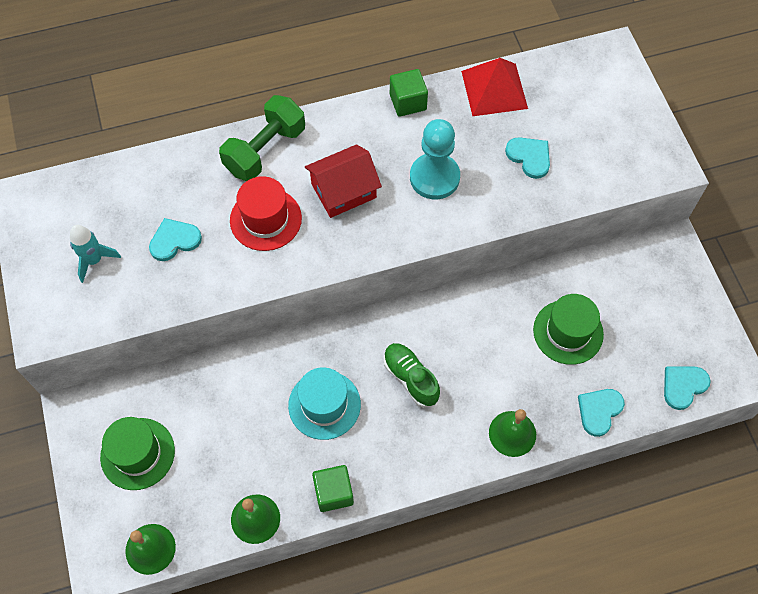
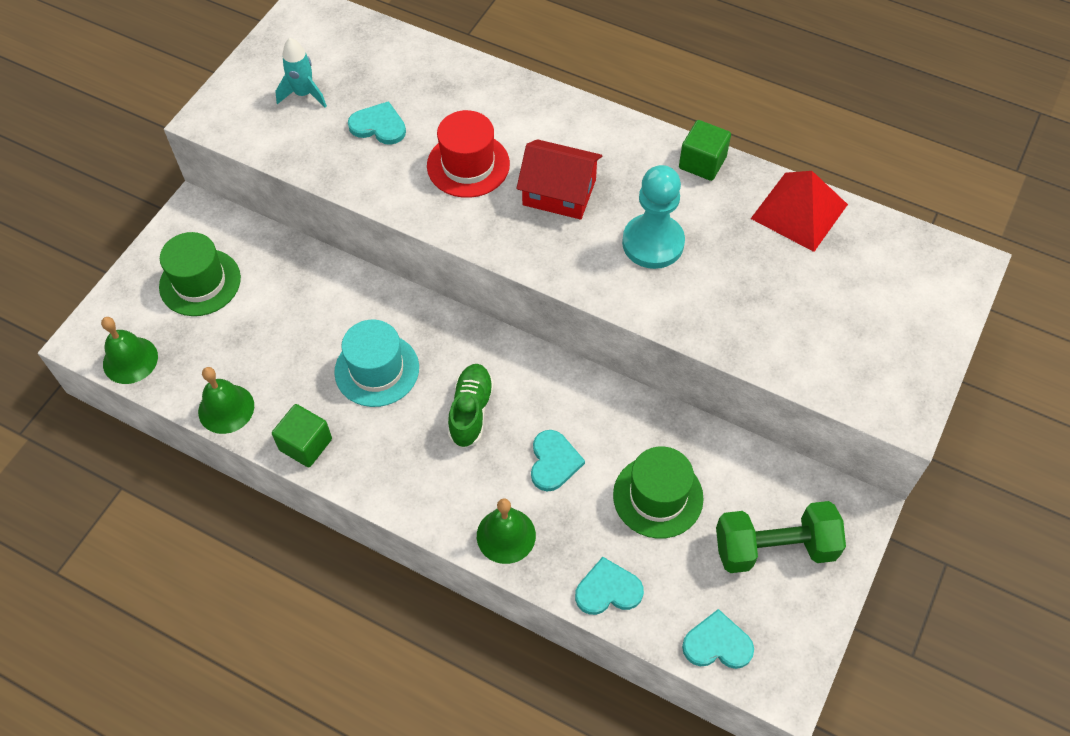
camera: 45 degrees right, 5 degrees down
(265, 150) = (530, 111): green dumbbell -> green dumbbell (774, 548)
(529, 157) = (765, 294): turquoise heart -> turquoise heart (553, 462)

